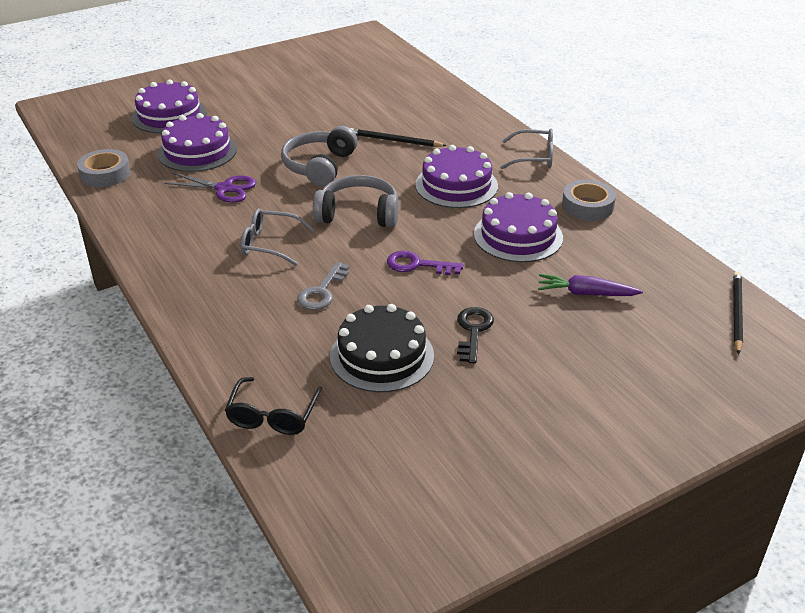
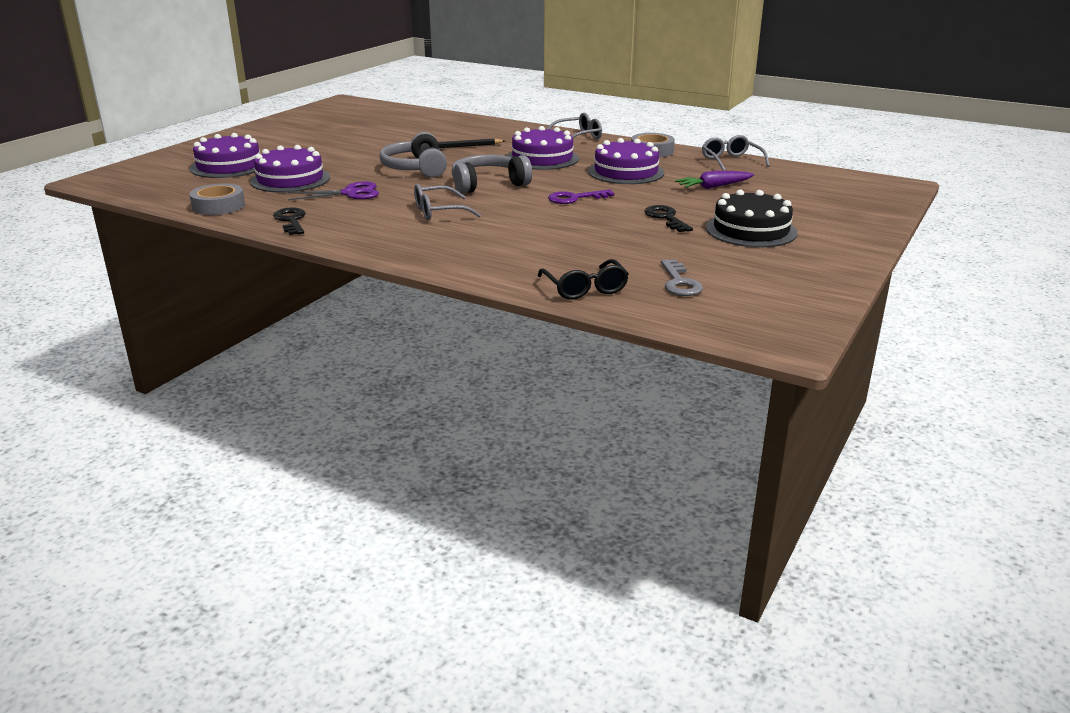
camera: 30 degrees left, 10 degrees down
(138, 215) = (291, 221): none -> black key
(322, 291) = (522, 225): grey key -> grey key (679, 282)
(382, 356) = (620, 243): black cake -> black cake (751, 230)
(659, 253) = (731, 161): none -> grey glasses
(736, 313) = (818, 175): black pencil -> none

